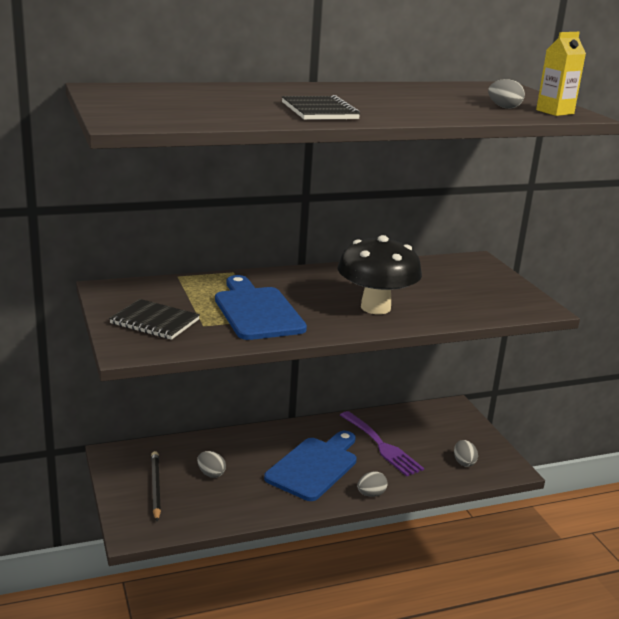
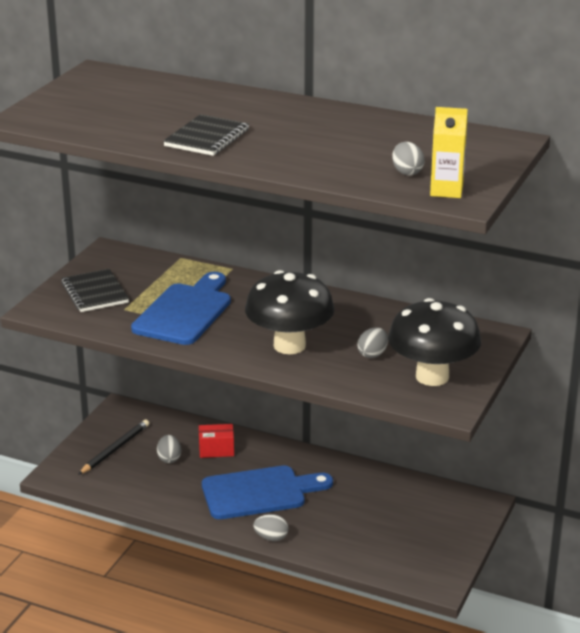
camera: 45 degrees right, 5 degrees up
(237, 451) = (216, 450): none -> red box
(382, 446) = (347, 504): purple fork -> none
(463, 462) = (401, 555): grey egg -> grey egg (372, 354)
(496, 295) = (432, 377): none -> black mushroom

